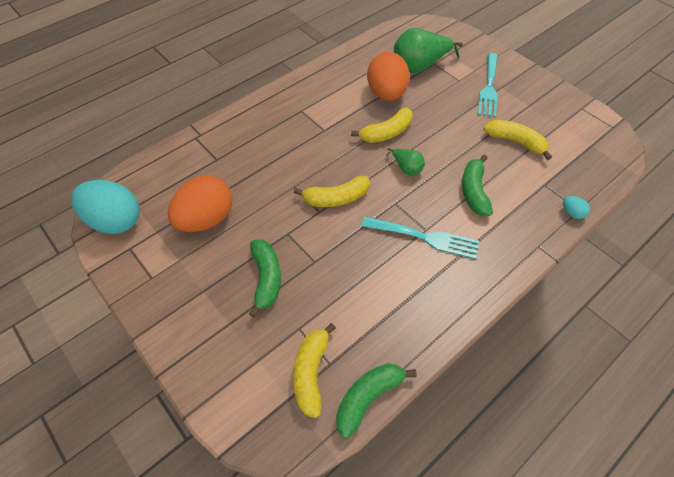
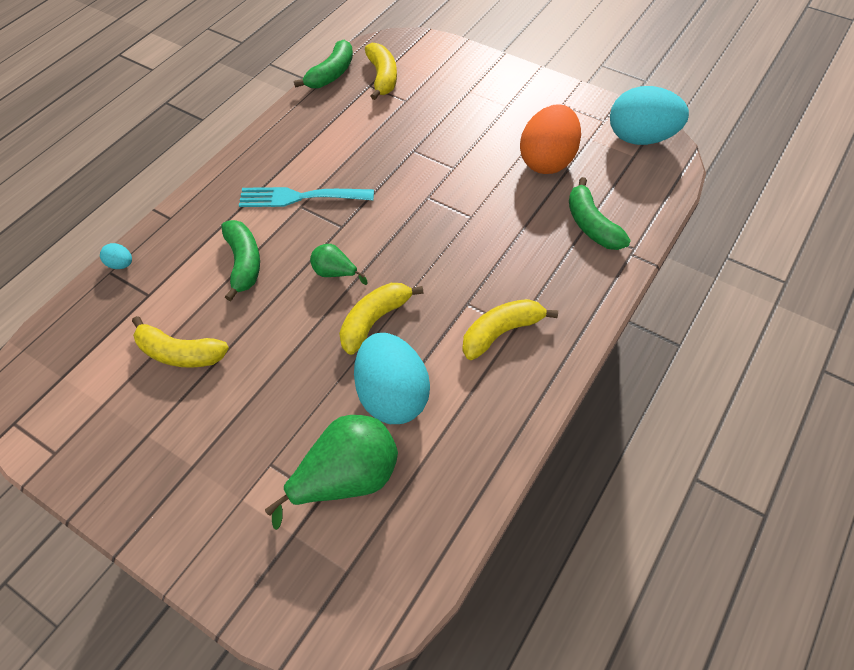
camera: 165 degrees right, 0 degrees up
(266, 278) = (453, 126): green banana -> green banana (591, 225)
(336, 198) = (413, 215): yellow banana -> yellow banana (501, 332)
(386, 94) = (392, 396): orange egg -> turquoise egg
(488, 86) = (215, 461): turquoise fork -> none

